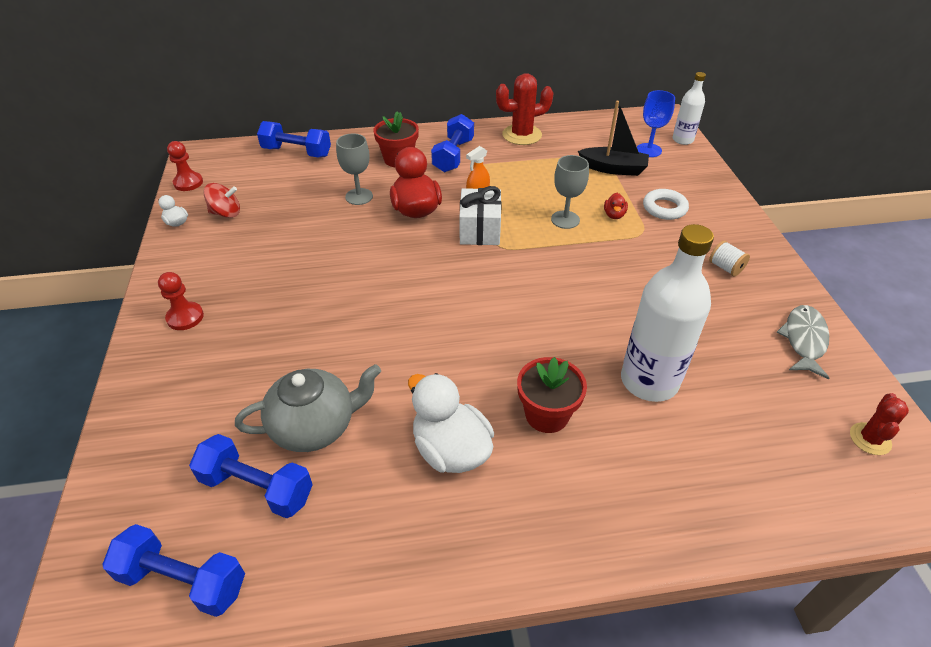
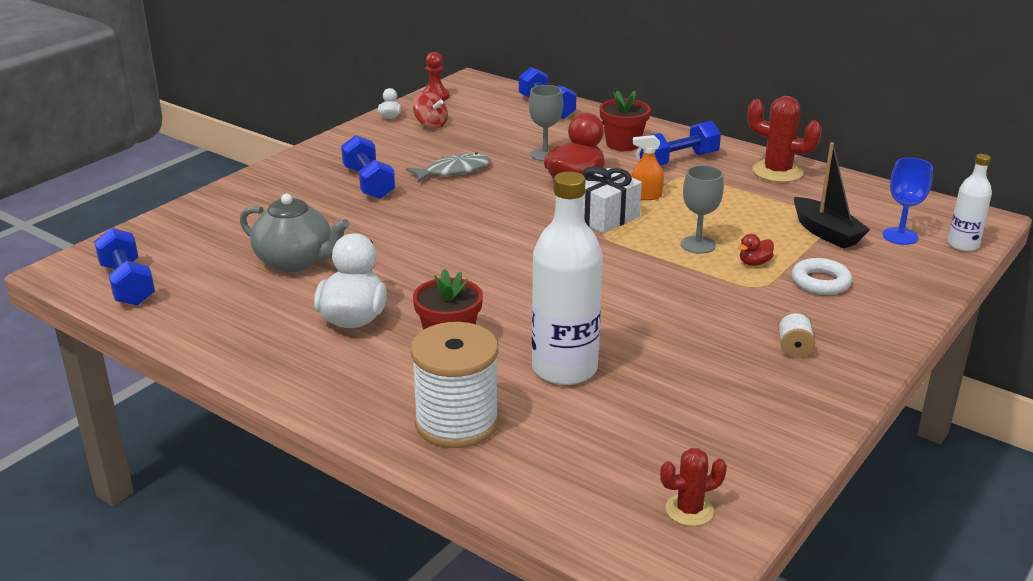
camera: 45 degrees right, 15 degrees down
(185, 317) = (313, 170): red pawn -> none
(257, 487) = (220, 269): blue dumbbell -> blue dumbbell (368, 183)
(664, 488) = (457, 422): none -> white spool
(804, 340) = (767, 428): grey fish -> grey fish (453, 171)

